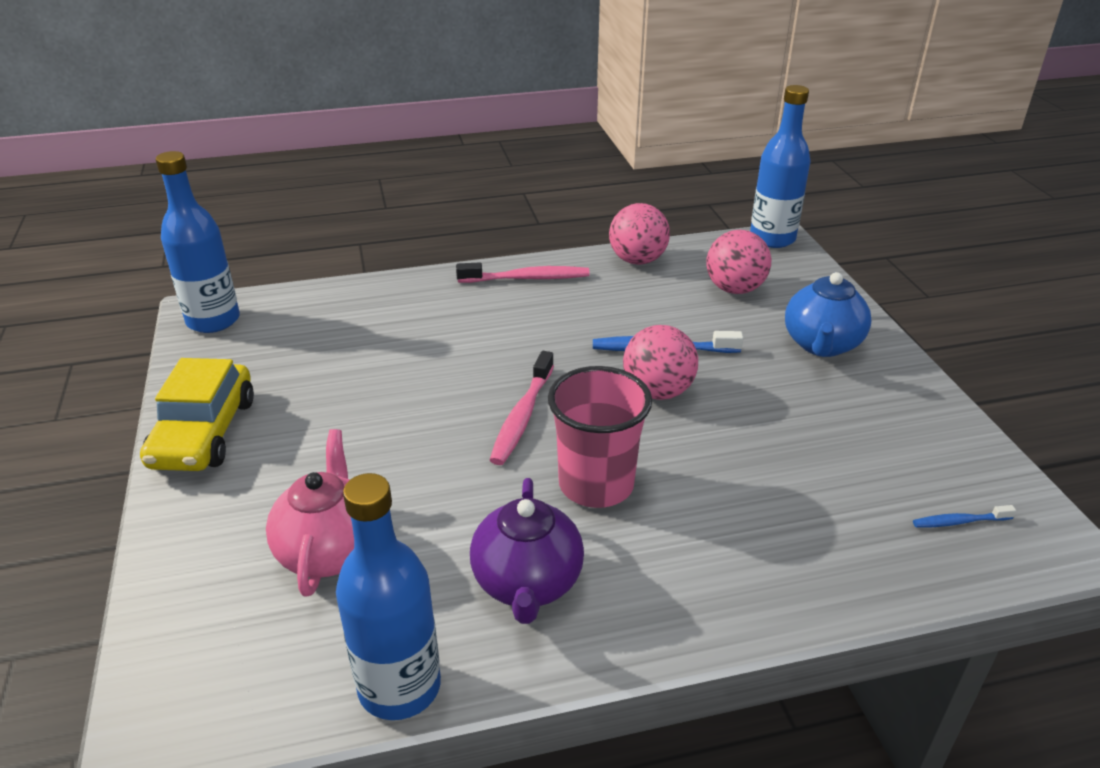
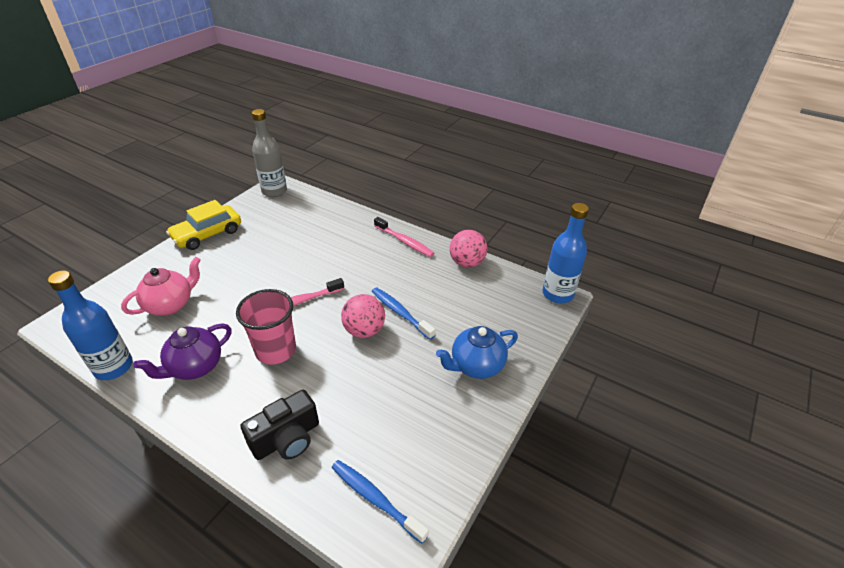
camera: 45 degrees right, 5 degrees up
(213, 320) = (274, 191): blue bottle -> grey bottle
(734, 289) = (486, 307): pink ball -> none
(785, 551) = (287, 438): none -> black camera
(959, 521) = (375, 499): blue toothbrush -> blue toothbrush, size x1.83

